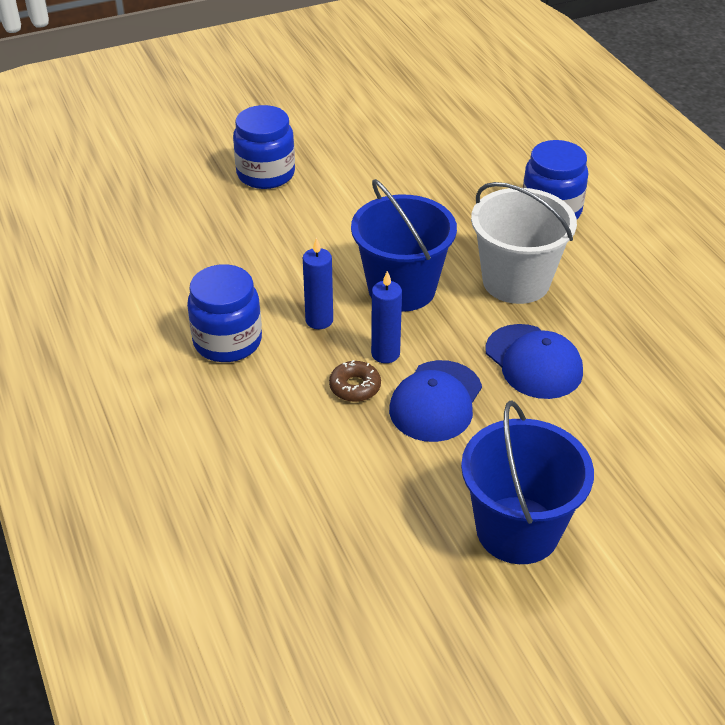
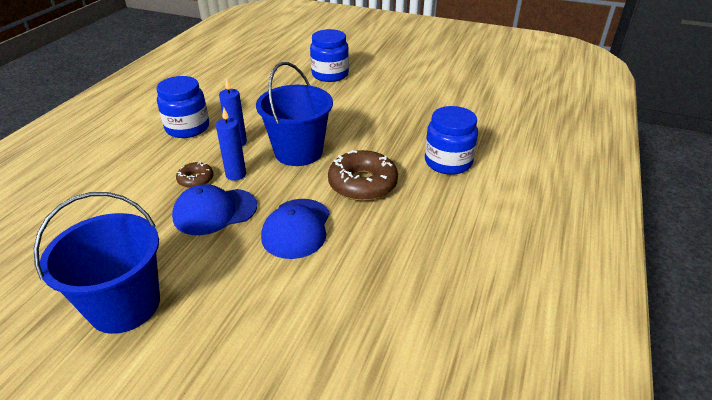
camera: 45 degrees right, 5 degrees down
(516, 281) = (362, 184): white bucket -> brown donut

